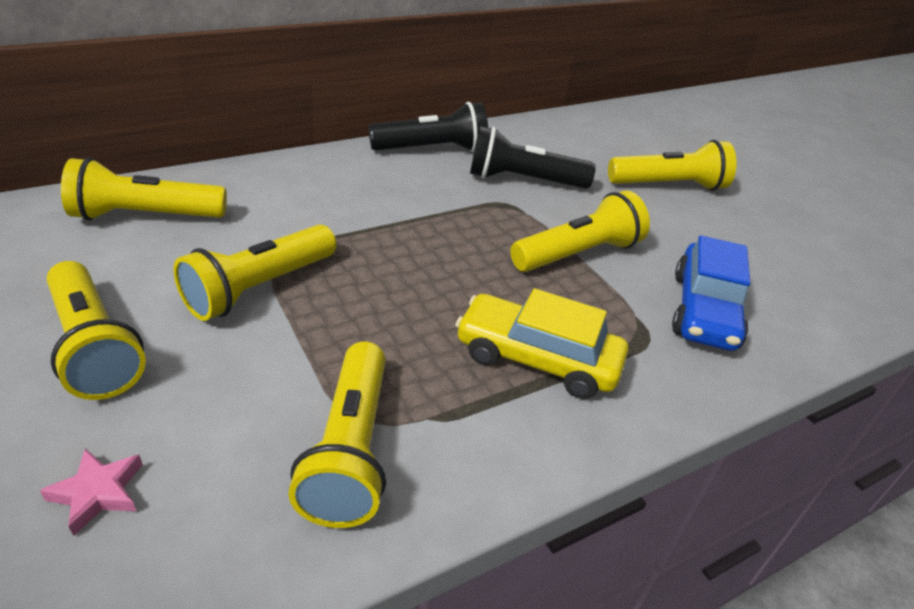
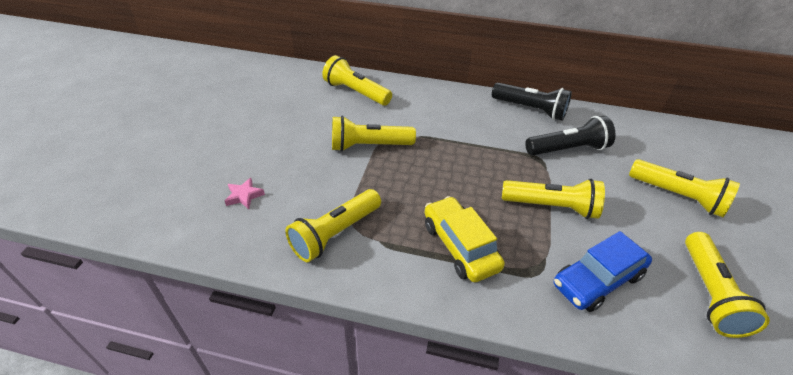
camera: 45 degrees right, 5 degrees up
(94, 347) = (289, 141): yellow flashlight -> yellow flashlight (709, 293)
(523, 180) = (568, 149): black flashlight -> black flashlight turned 120 degrees clockwise

